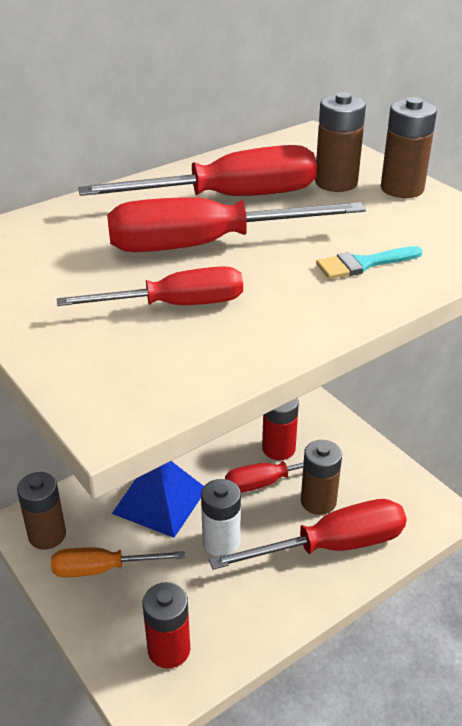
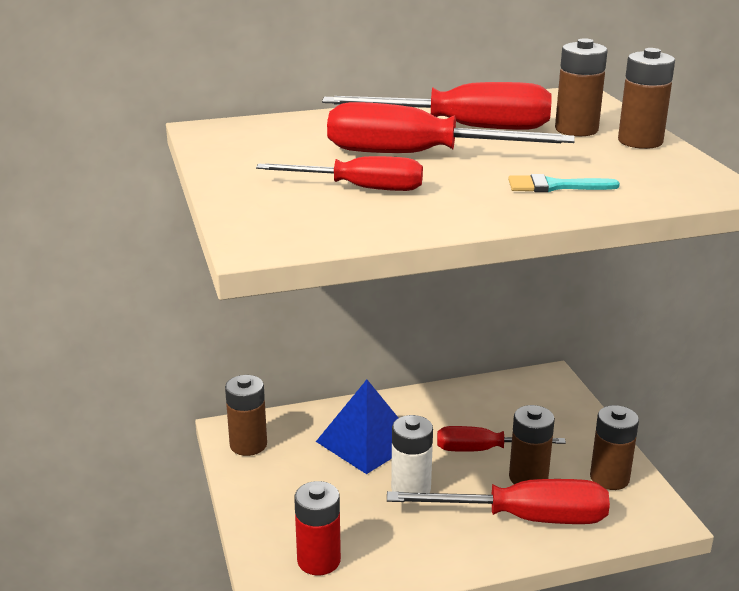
camera: 20 degrees right, 10 degrees down
(102, 569) = (286, 483): orange screwdriver -> none
(278, 449) = (508, 425): red battery -> none
(384, 483) = (609, 478): none -> brown battery

